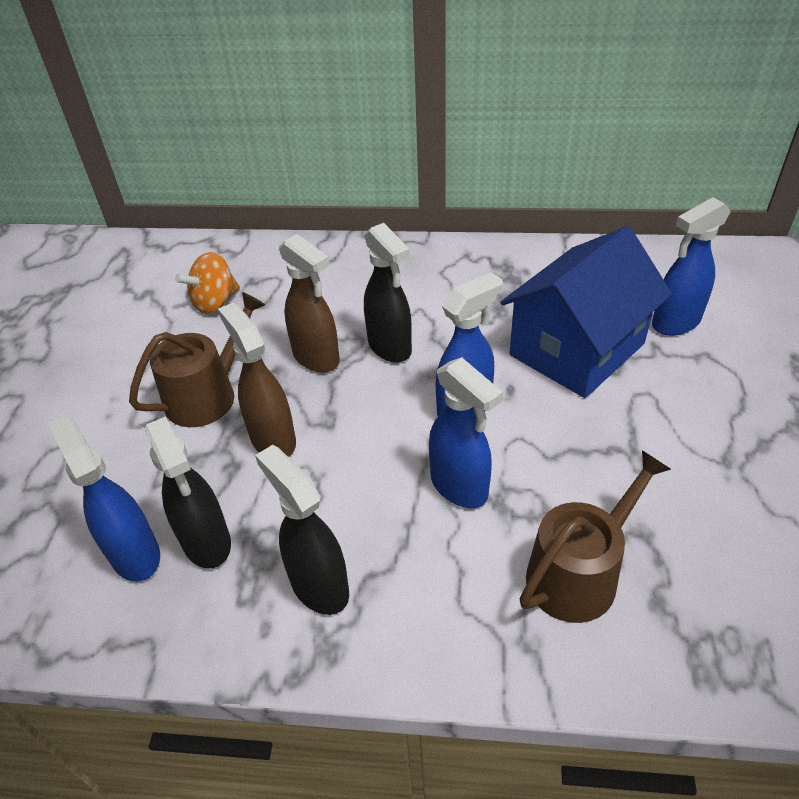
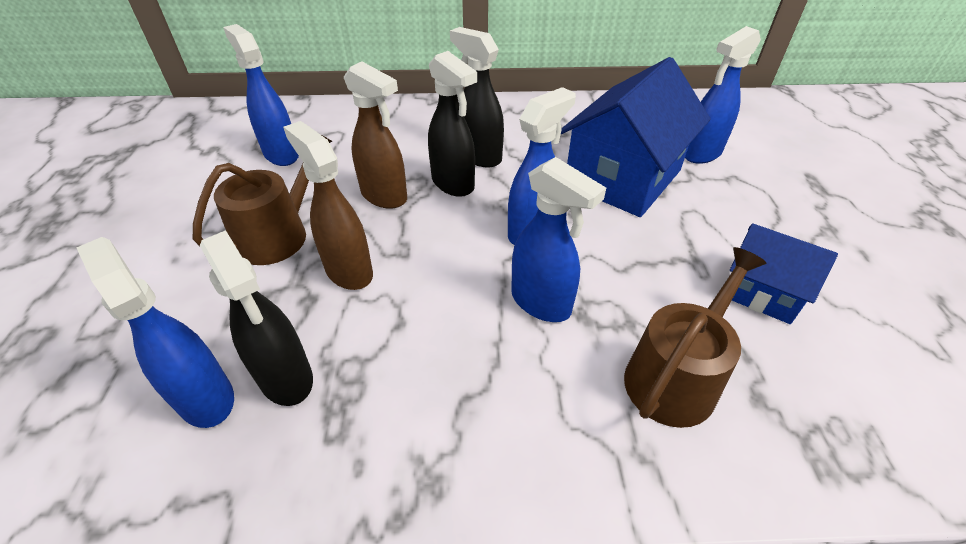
camera: 10 degrees left, 0 degrees up
(215, 302) = (281, 154): orange spinning top -> blue spray bottle
(319, 585) = (412, 413): black spray bottle -> black spray bottle (479, 156)
(695, 492) = (761, 292): none -> blue house

